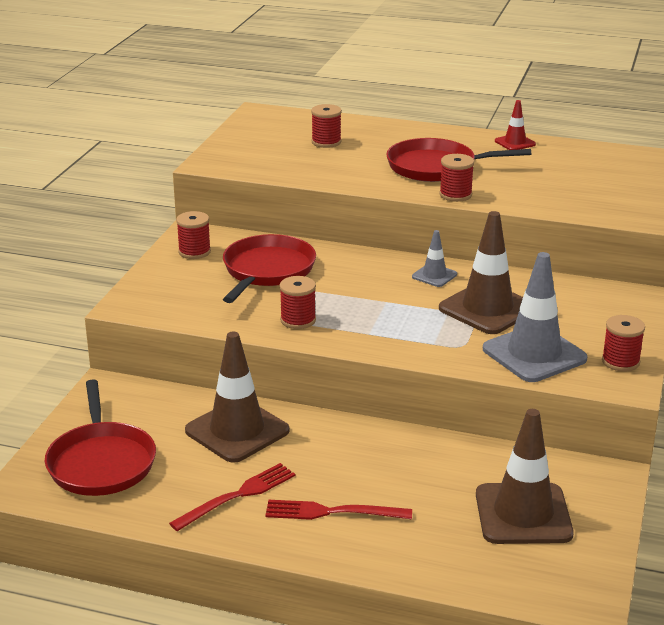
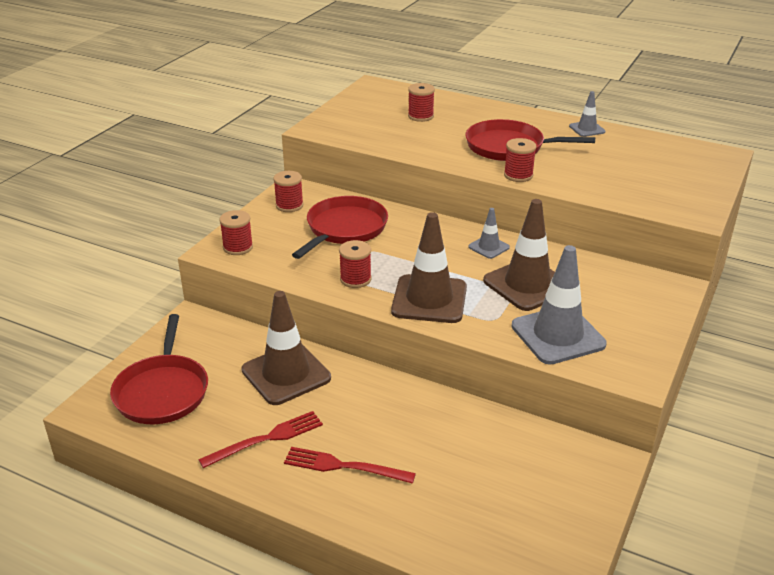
camera: 10 degrees right, 5 degrees up
(515, 143) = (587, 129): red traffic cone -> grey traffic cone
(523, 514) = (517, 491): brown traffic cone -> brown traffic cone (429, 299)
(620, 361) = (637, 352): red spool -> red spool (238, 247)

